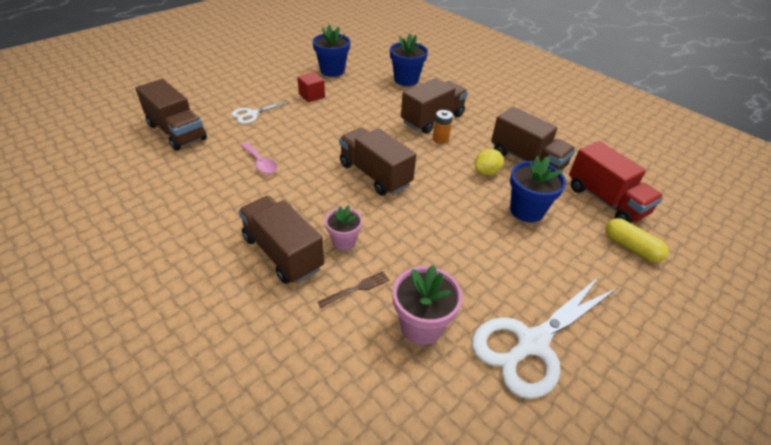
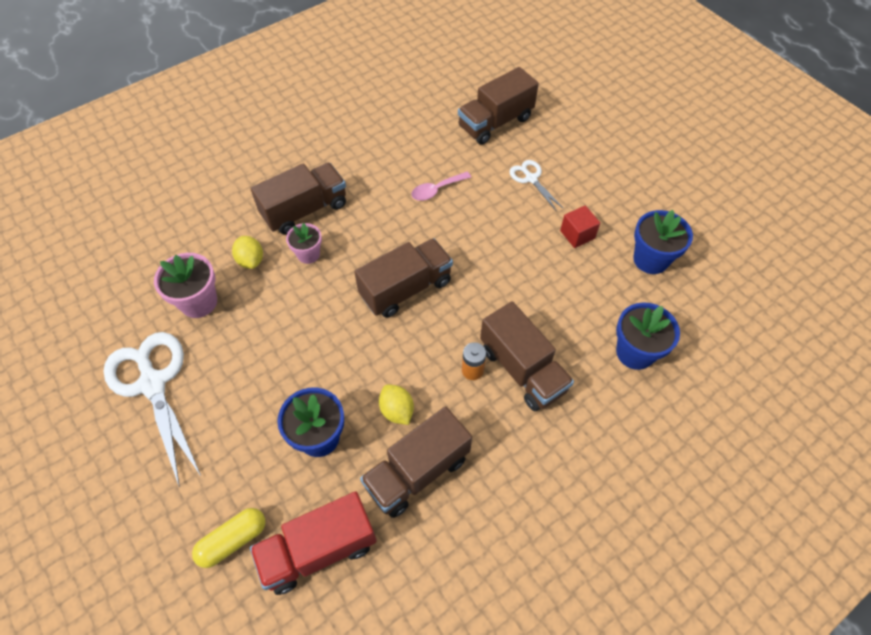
camera: 100 degrees right, 15 degrees up
(357, 288) = (251, 260): brown fork -> yellow lemon

